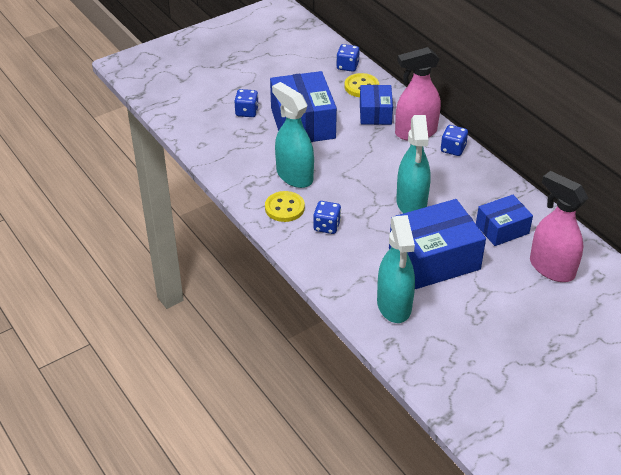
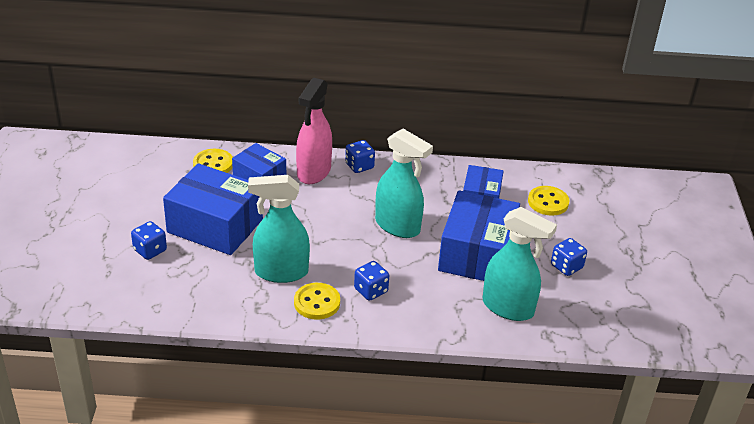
camera: 55 degrees left, 5 degrees down
(347, 66) = (173, 155): blue dice -> blue dice (566, 266)
(551, 268) = (548, 202): pink spray bottle -> yellow button

